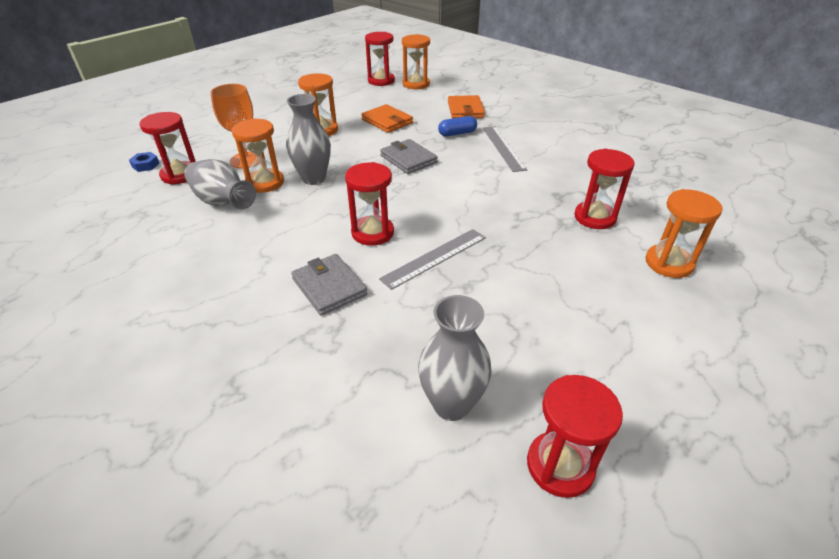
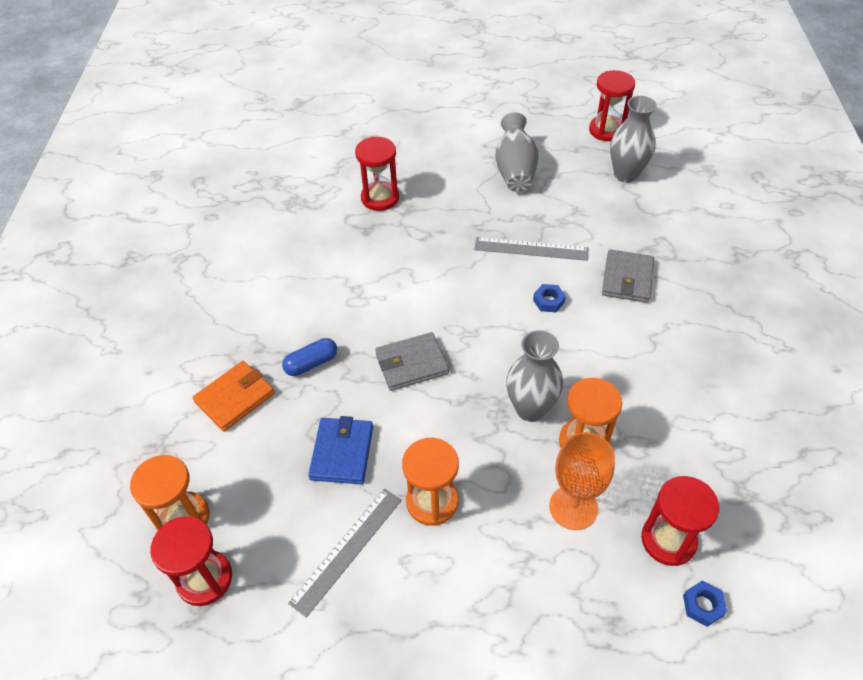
camera: 130 degrees left, 10 degrees up
(223, 202) = (647, 443): grey vase -> grey vase (515, 170)
(372, 233) = (548, 301): red hourglass -> blue nut
(387, 121) = (342, 453): orange wallet -> blue wallet
(408, 159) = (411, 364): grey wallet -> grey wallet turned 60 degrees clockwise
(457, 133) = (311, 363): blue capsule -> blue capsule turned 60 degrees counterclockwise
(503, 148) = (310, 307): grey ruler -> grey ruler (347, 550)
(668, 263) = (401, 148): orange hourglass -> none

